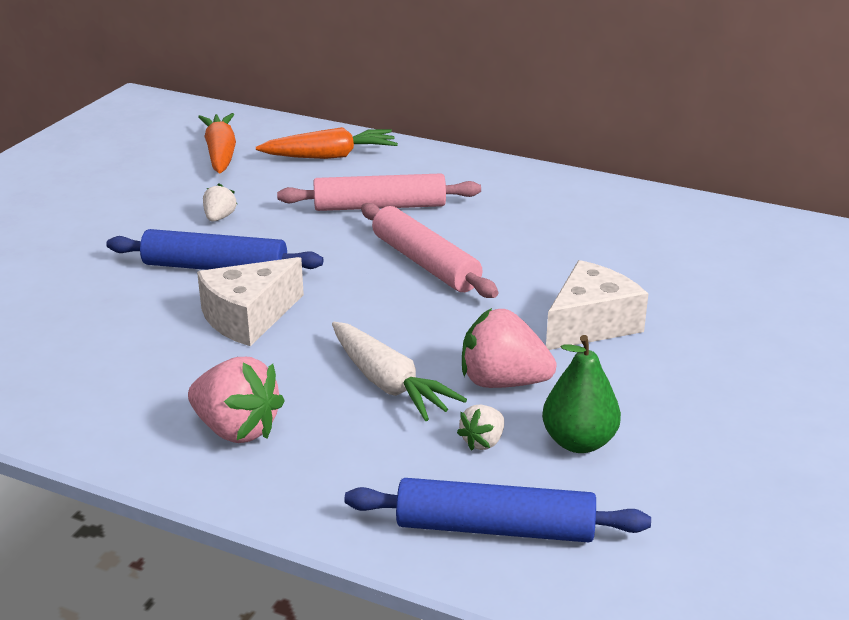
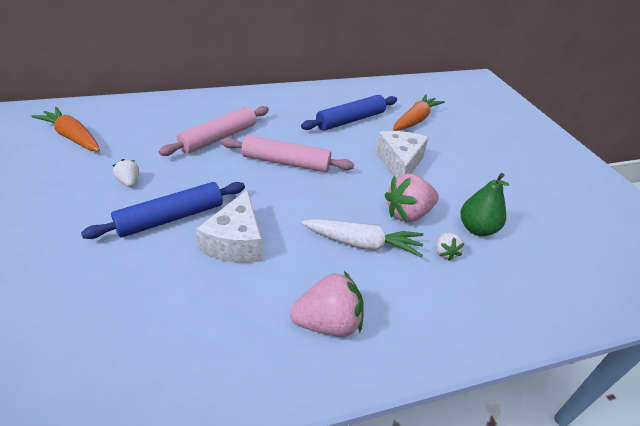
camera: 45 degrees left, 10 degrees up
(330, 156) = (149, 116): orange carrot -> orange carrot (415, 120)
(495, 527) = (512, 298): blue rolling pin -> blue rolling pin (350, 120)

